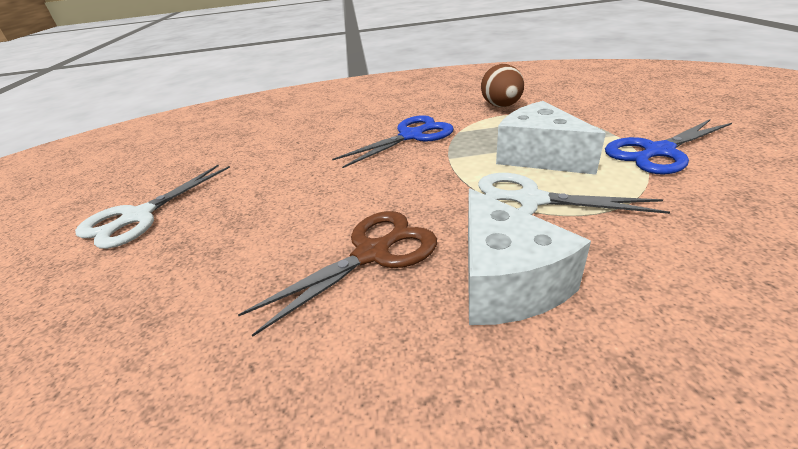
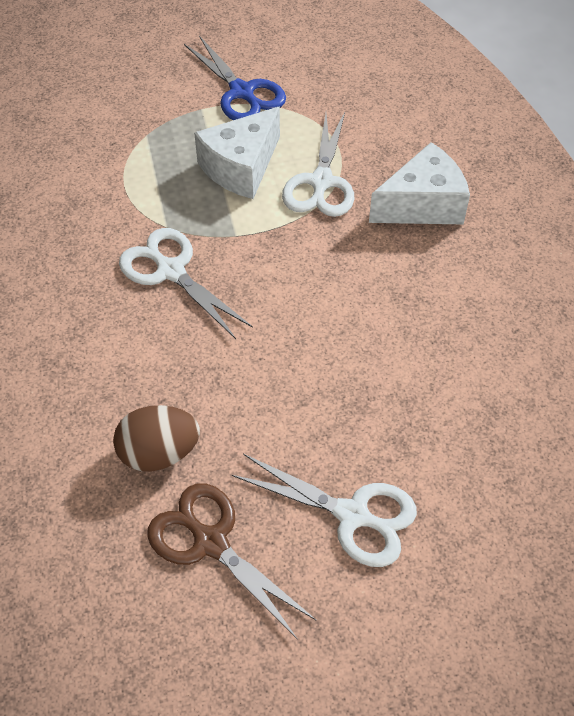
camera: 100 degrees left, 20 degrees up
(372, 254) = (400, 281): brown scissors -> brown scissors (211, 542)
(411, 136) = (171, 271): blue scissors -> white scissors
(501, 106) = (95, 184): brown egg -> brown egg (159, 453)

